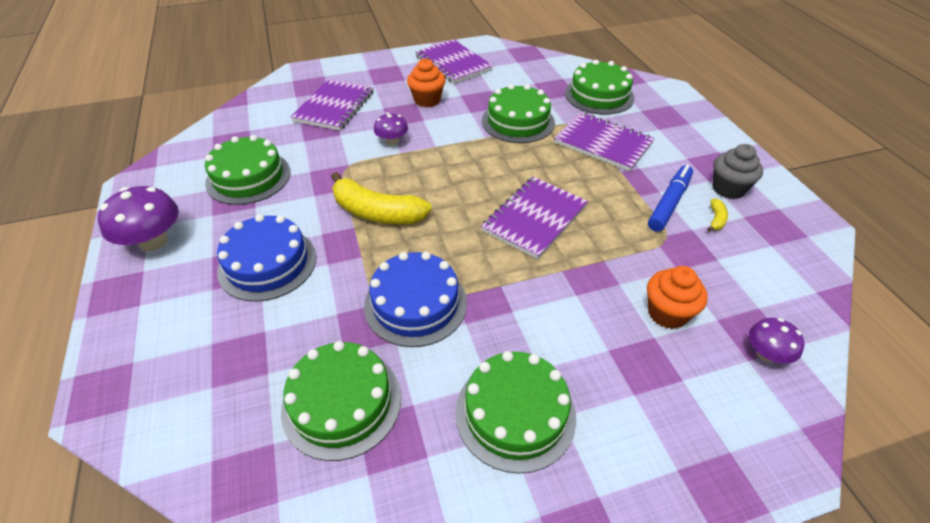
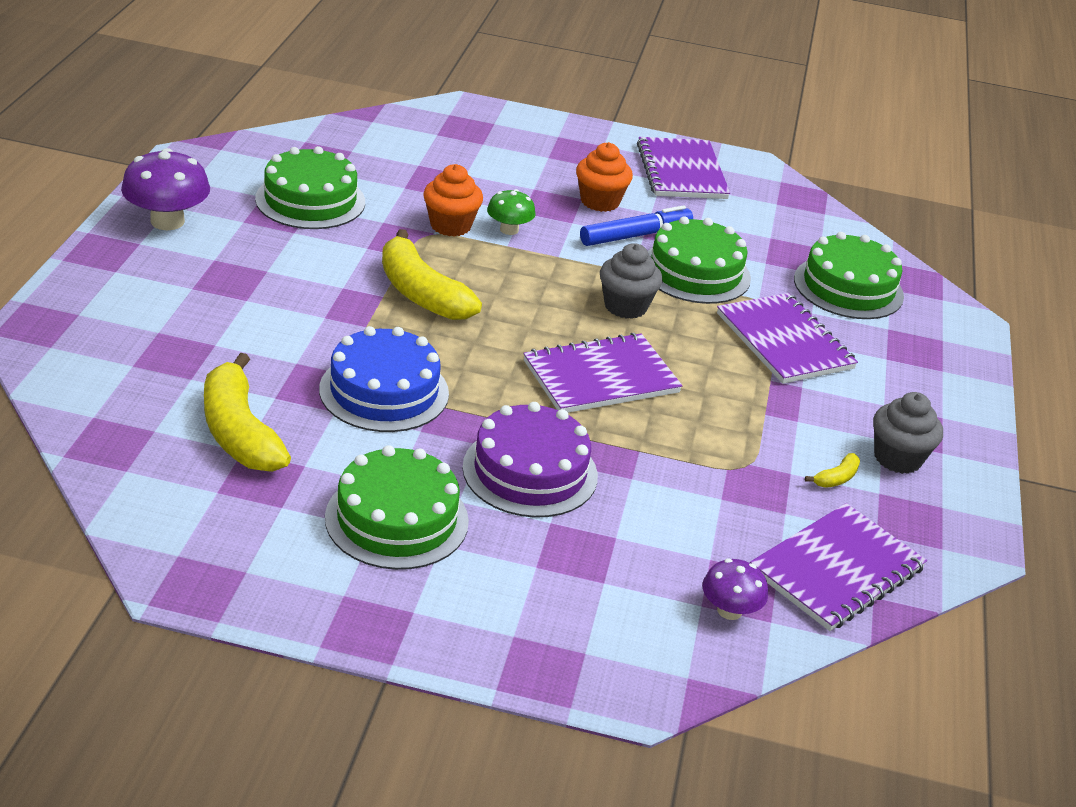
camera: 25 degrees right, 10 degrees down
(267, 263) = (264, 290): blue cake -> none
(334, 106) = (475, 164): purple notebook -> purple notebook (837, 570)
(342, 403) = (239, 432): green cake -> yellow banana
(392, 141) = (509, 230): purple mushroom -> green mushroom
(503, 162) = (625, 306): none -> grey cupcake
(560, 315) = (530, 471): none -> purple cake
(667, 313) = (656, 526): orange cupcake -> orange cupcake (450, 225)
(669, 203) = (794, 437): blue marker -> blue marker (635, 235)

